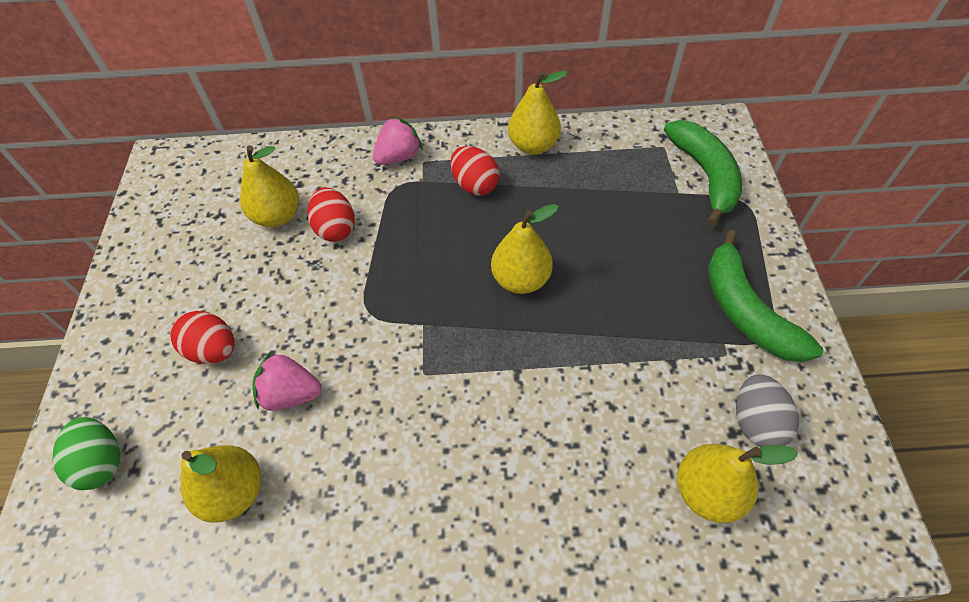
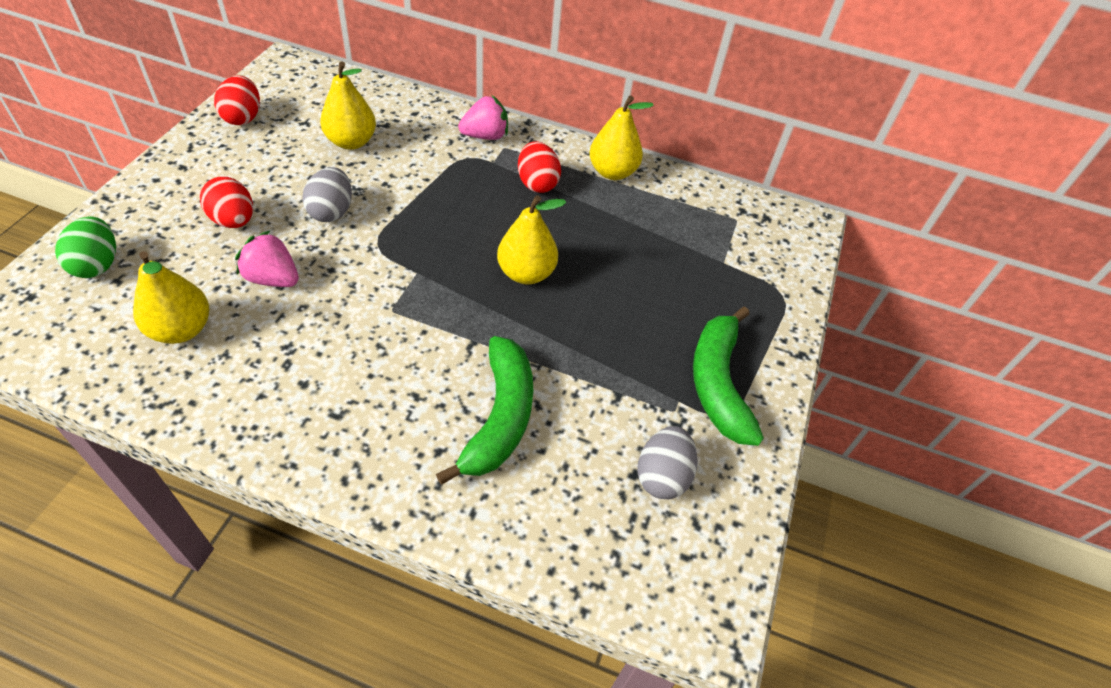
camera: 15 degrees right, 5 degrees down
(304, 297) = (331, 211): none -> grey egg
(335, 228) = (393, 170): red egg -> red egg (243, 117)
(705, 175) = (760, 258): green banana -> green banana (500, 417)
(707, 491) = (577, 509): yellow pear -> none

